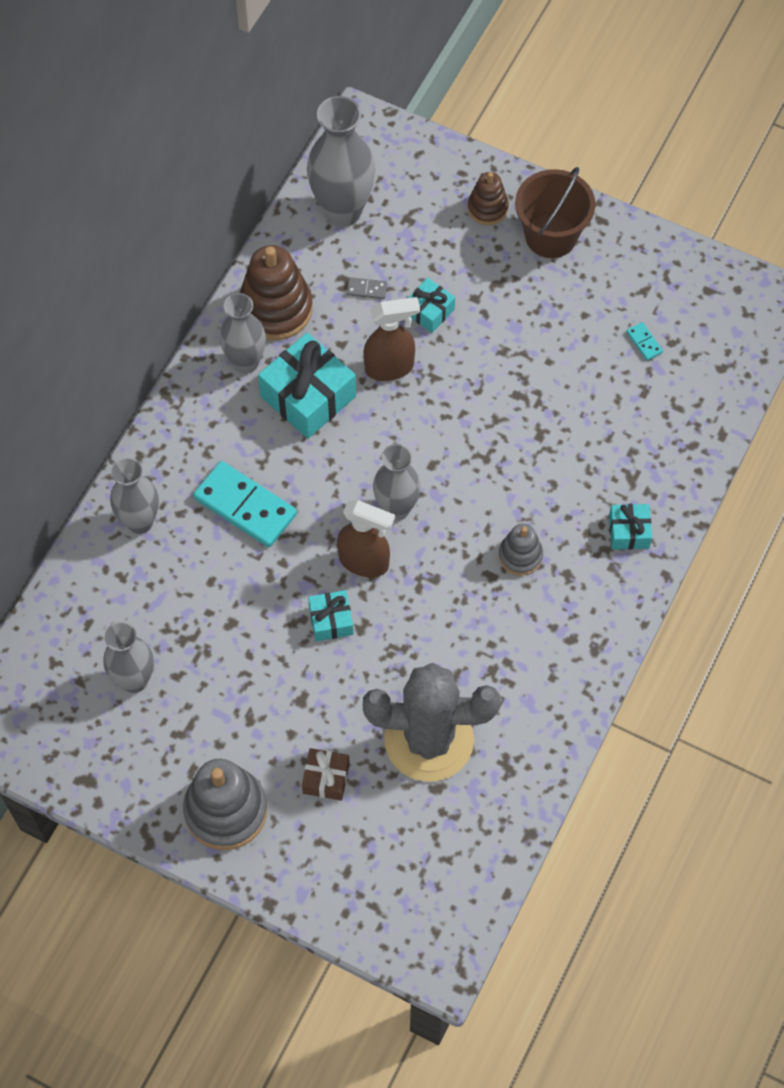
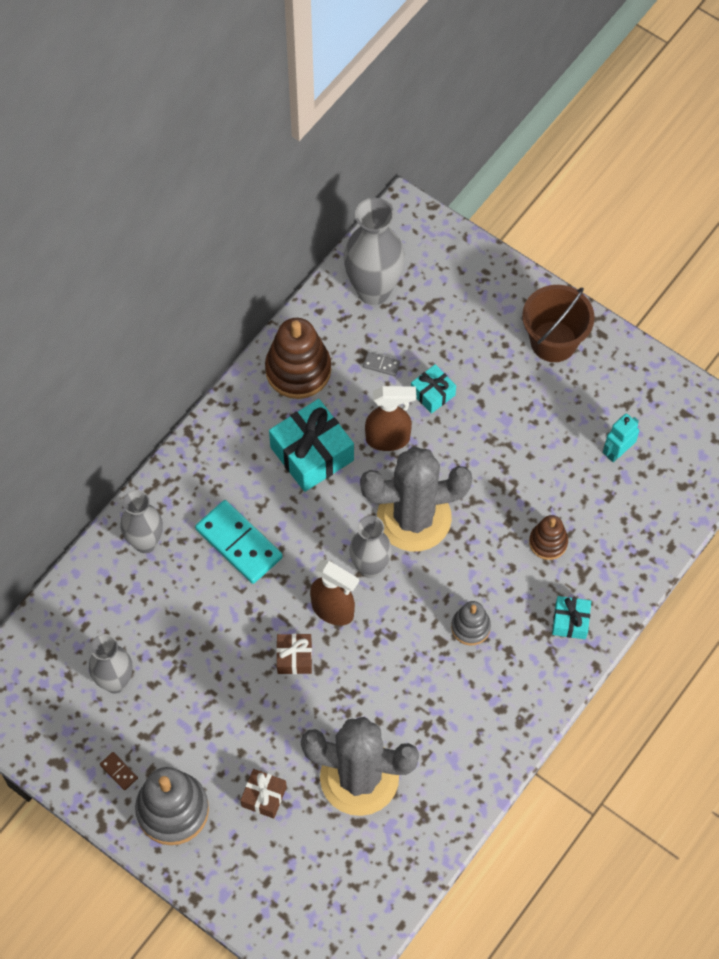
camera: 10 degrees right, 0 degrees up
(156, 778) = (119, 771): none -> brown domino
(245, 362) = (263, 414): grey vase -> none
(331, 620) = (294, 657): turquoise gift -> brown gift
(434, 448) = (414, 518): none -> grey cactus
(487, 208) = (502, 307): brown stacking toy -> brown stacking toy (548, 542)
(644, 342) = (617, 452): turquoise domino -> turquoise robot

